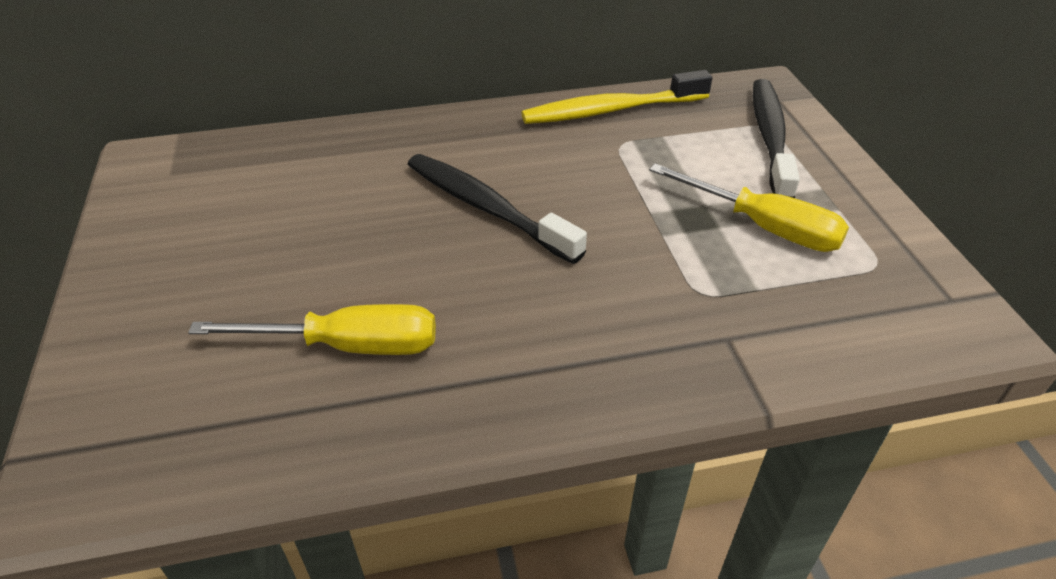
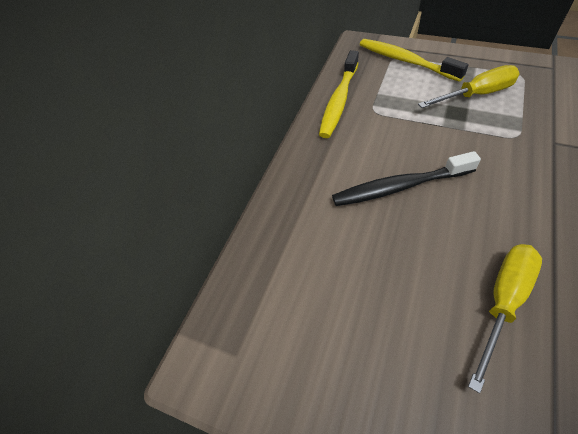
camera: 50 degrees left, 10 degrees up
(770, 137) = (405, 61): black toothbrush -> yellow toothbrush

